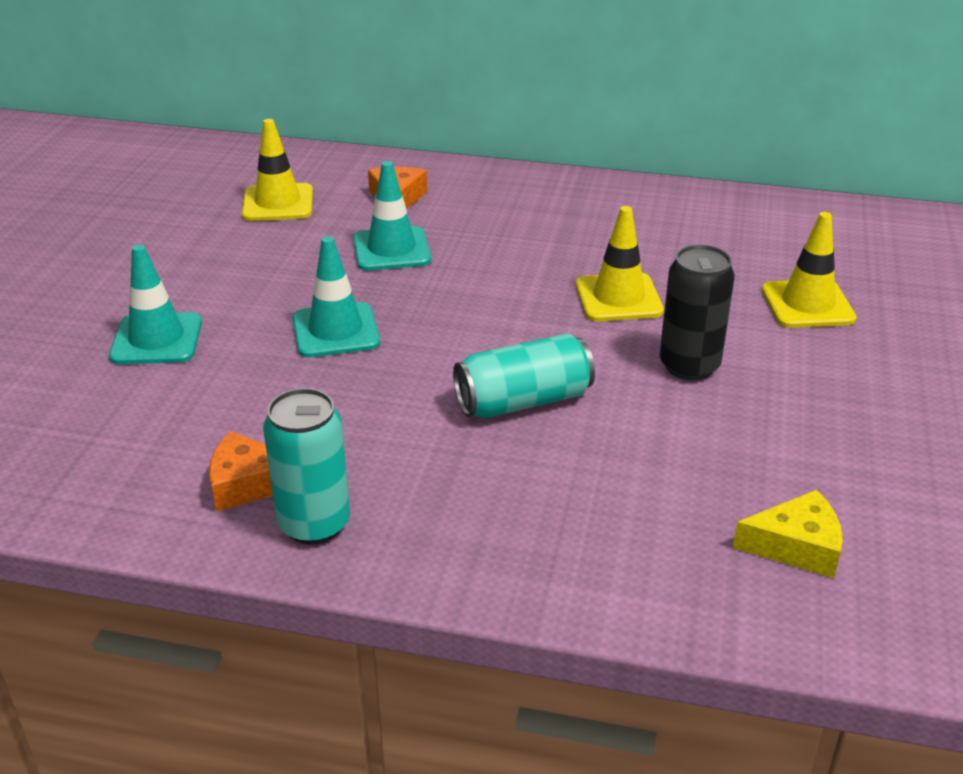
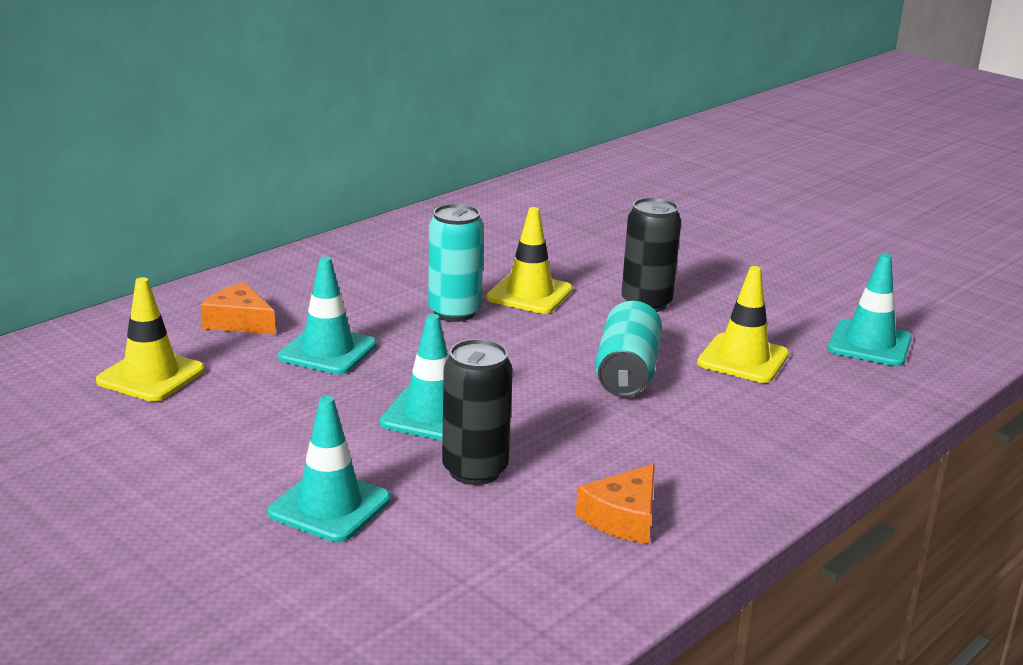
camera: 60 degrees left, 10 degrees down
(264, 382) = (475, 470): none -> black can
(314, 524) = (705, 503): turquoise can -> turquoise can (454, 312)
(796, 546) = (869, 344): yellow cheese -> turquoise traffic cone
(807, 304) = (616, 243): yellow traffic cone -> yellow traffic cone (743, 359)

